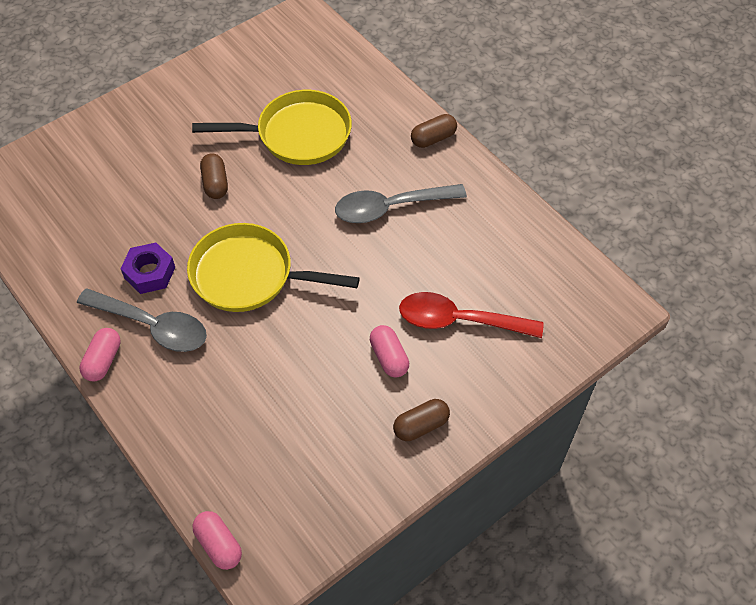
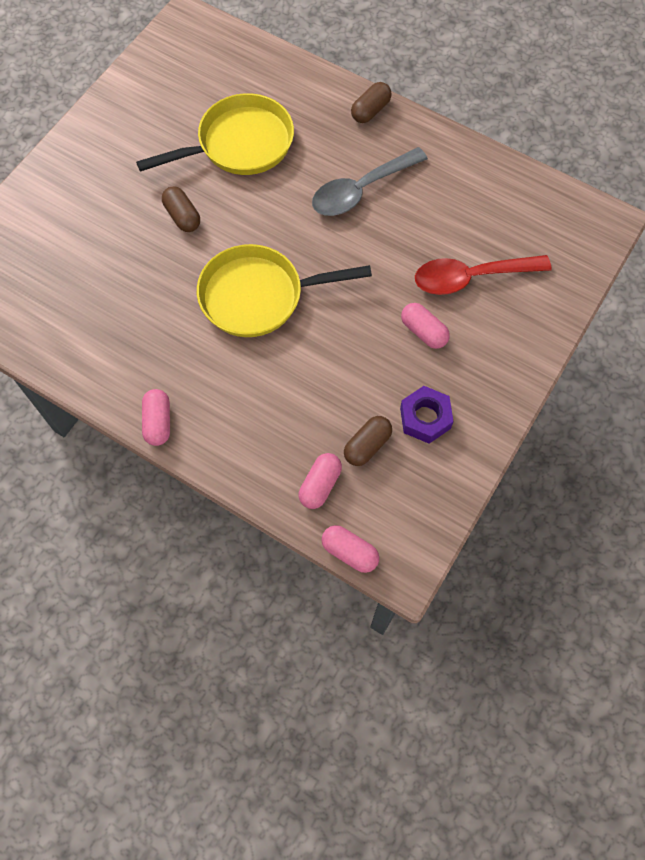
camera: 20 degrees left, 10 degrees up
(150, 273) = (161, 324): purple nut -> purple nut (425, 418)
(152, 326) = (189, 374): grey spoon -> none
(222, 470) = (320, 485): none -> pink capsule
(421, 425) = (479, 384): brown capsule -> brown capsule (367, 445)

